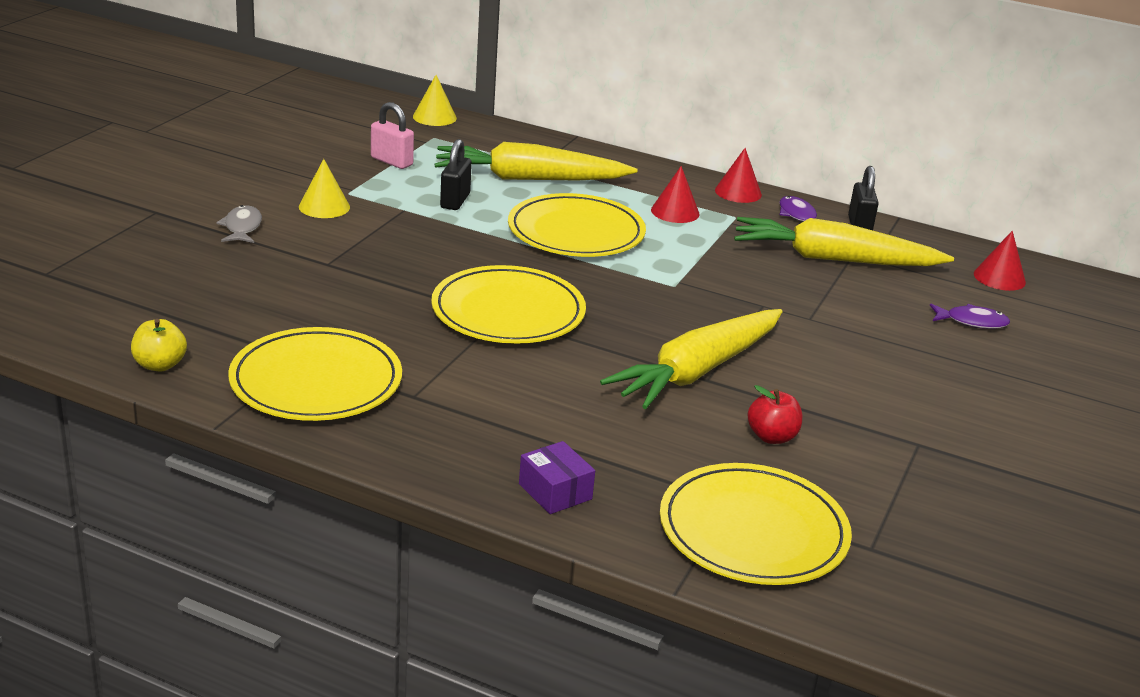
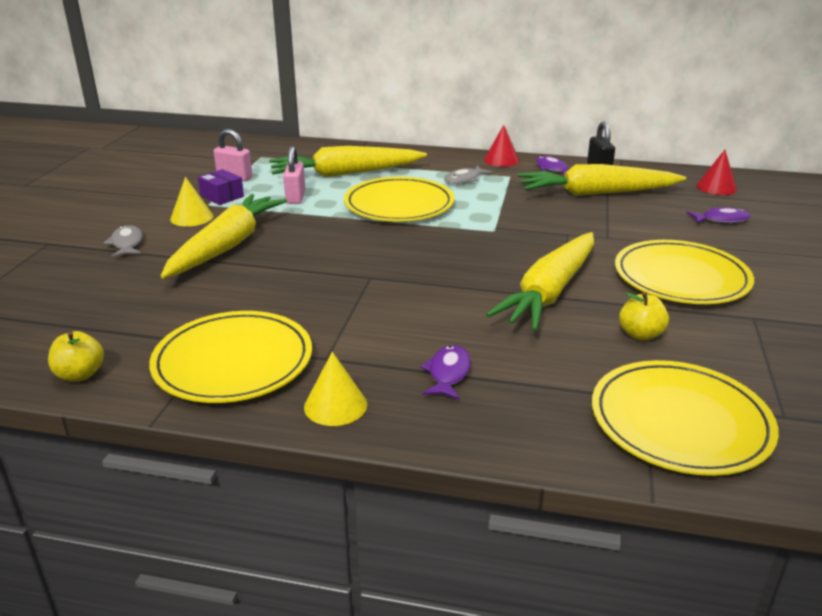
camera: 10 degrees left, 0 degrees up
(353, 250) = (227, 246): none -> yellow carrot
(434, 117) = (256, 143): yellow cone -> yellow cone (335, 405)
(455, 201) = (295, 197): black padlock -> pink padlock
(508, 312) = (375, 272): yellow plate -> yellow plate (681, 277)
(534, 436) = (448, 373): none -> purple fish
(555, 491) = (492, 422): purple box -> purple box (222, 196)
(675, 212) = (464, 179): red cone -> grey fish
(772, 437) = (640, 334): red apple -> yellow apple

